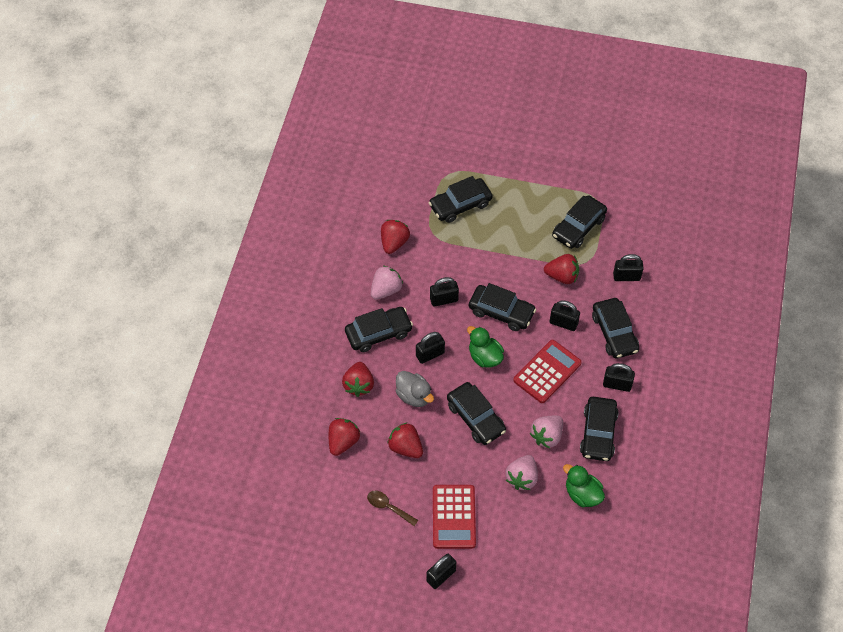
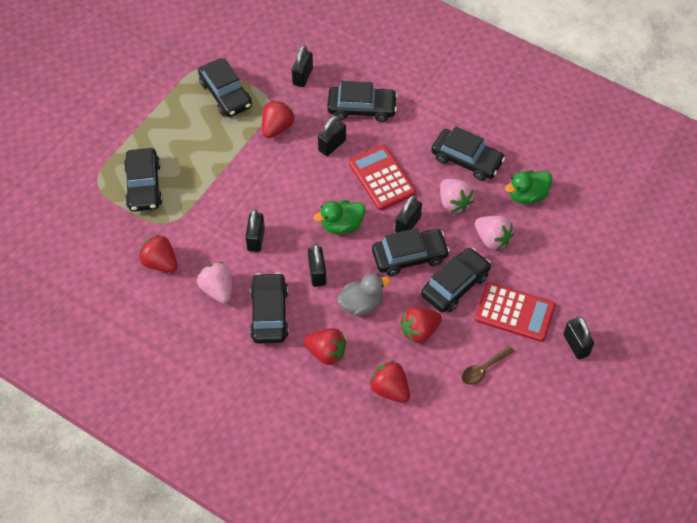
camera: 70 degrees left, 0 degrees up
(501, 312) = (295, 193): black car -> black car (455, 285)
(617, 384) = (420, 126): black padlock -> black padlock (408, 224)

